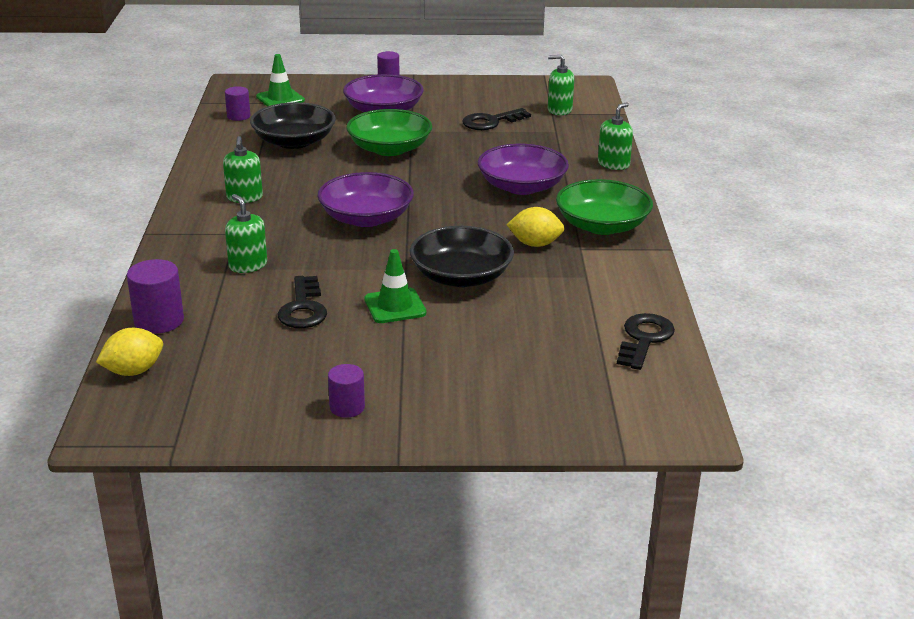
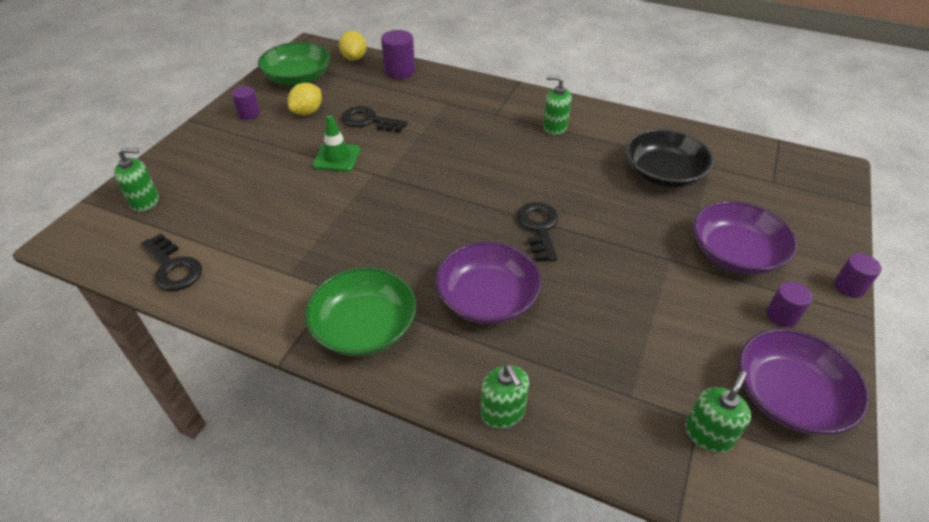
camera: 115 degrees right, 15 degrees up
(238, 116) = (737, 154): purple cylinder -> purple cylinder (781, 316)
(248, 265) = (444, 110): green soap dispenser -> green soap dispenser (145, 201)
(280, 99) = (783, 187): green traffic cone -> none
(366, 218) = (481, 178): purple bowl -> purple bowl (788, 396)
(389, 149) = (624, 229): green bowl -> green bowl (298, 78)
(461, 276) = (349, 200): black bowl -> none
(491, 122) = (680, 338): black key -> black key (539, 228)
(535, 244) = (365, 262): yellow lemon -> yellow lemon (307, 112)

